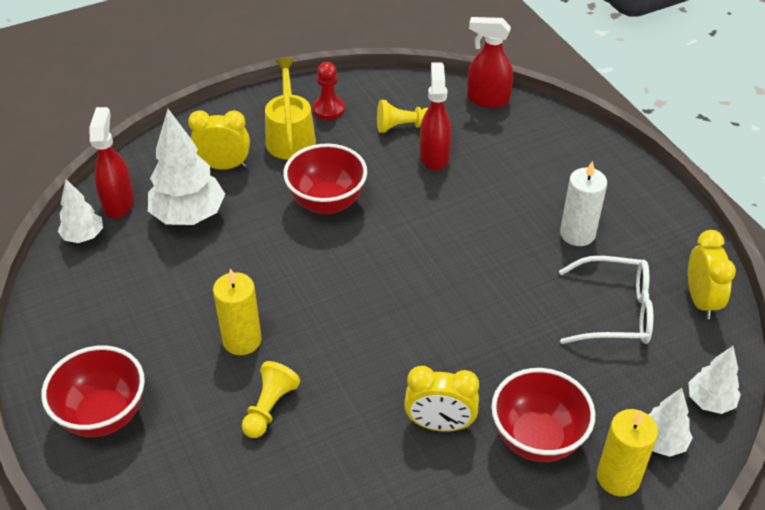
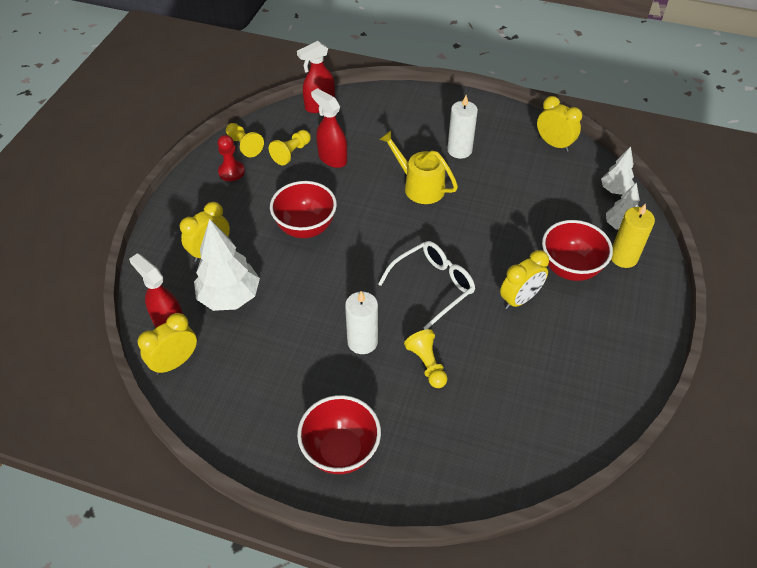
camera: 45 degrees left, 5 degrees up
(84, 237) = (175, 362): white tree -> yellow clock
(242, 340) = (362, 342): yellow candle -> white candle
(290, 137) = (230, 205): yellow watering can -> yellow watering can (420, 186)
(369, 93) = (244, 145): none -> yellow pawn
(615, 312) = (525, 178): white glasses -> white glasses (433, 286)

